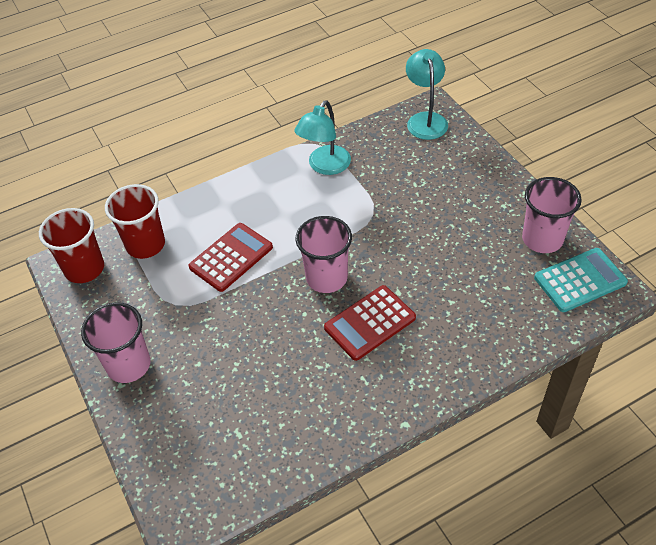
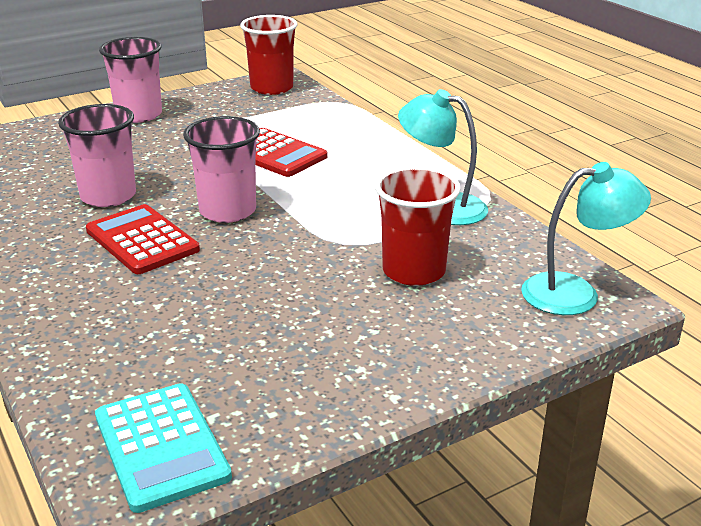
camera: 85 degrees right, 20 degrees down
(145, 245) = (301, 111): red cup -> red cup (413, 271)
(542, 239) = (271, 408): pink cup -> pink cup (108, 196)

